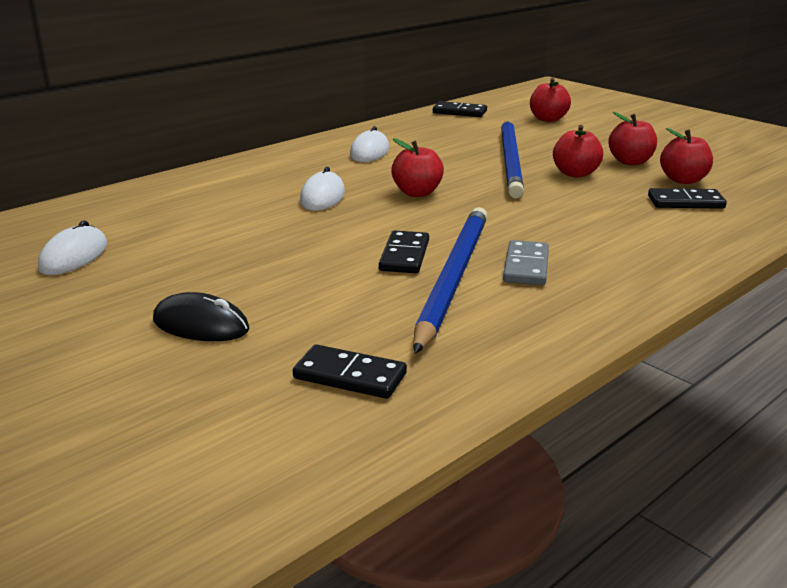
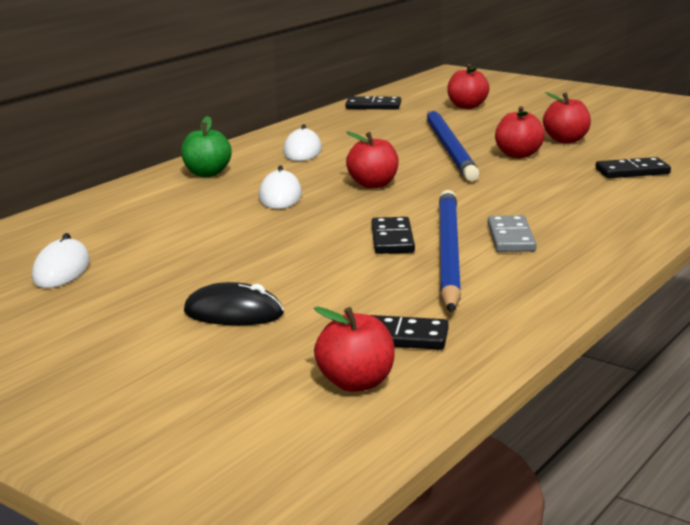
camera: 10 degrees left, 5 degrees down
(269, 167) = (207, 173): none -> green apple
(683, 180) = (622, 152): red apple -> red apple (356, 383)

